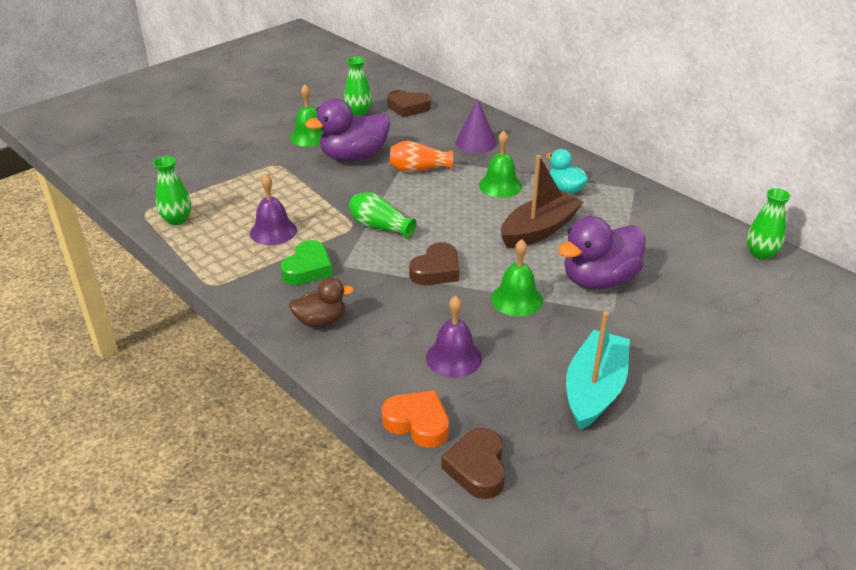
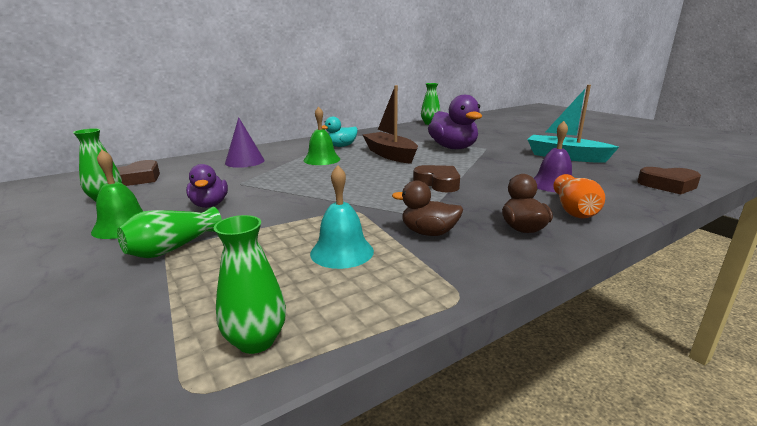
camera: 80 degrees left, 15 degrees down
(273, 231) = (342, 252): purple bell -> turquoise bell
(308, 268) = (428, 233): green heart -> brown duck
(354, 157) = (210, 205): purple duck -> purple duck, size x0.58
(380, 227) = (361, 199): green vase -> green vase (173, 248)
(418, 169) = (268, 181): orange vase -> orange vase (574, 210)
(418, 423) = (639, 198): orange heart -> none
(516, 299) = (476, 165): green bell -> none

